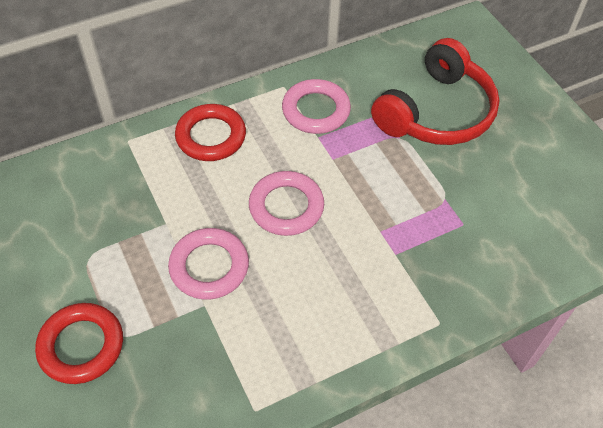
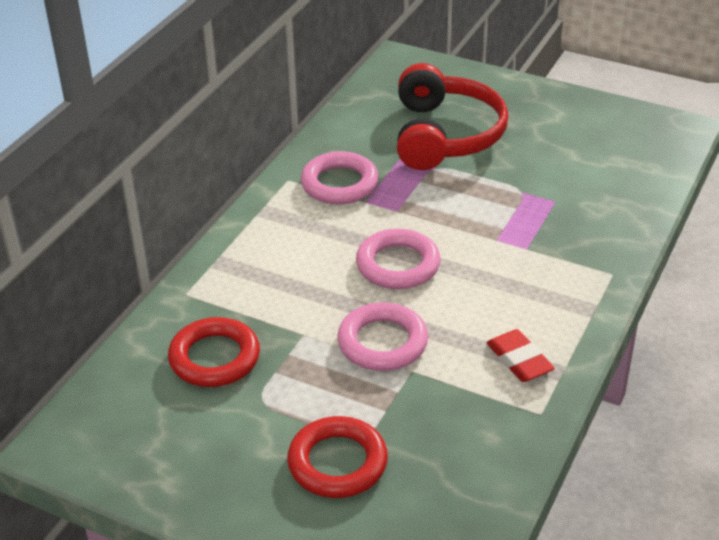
camera: 35 degrees left, 15 degrees down
(211, 136) = (265, 250): red ring -> red ring (214, 358)
(287, 351) = (519, 360): none -> red eraser

